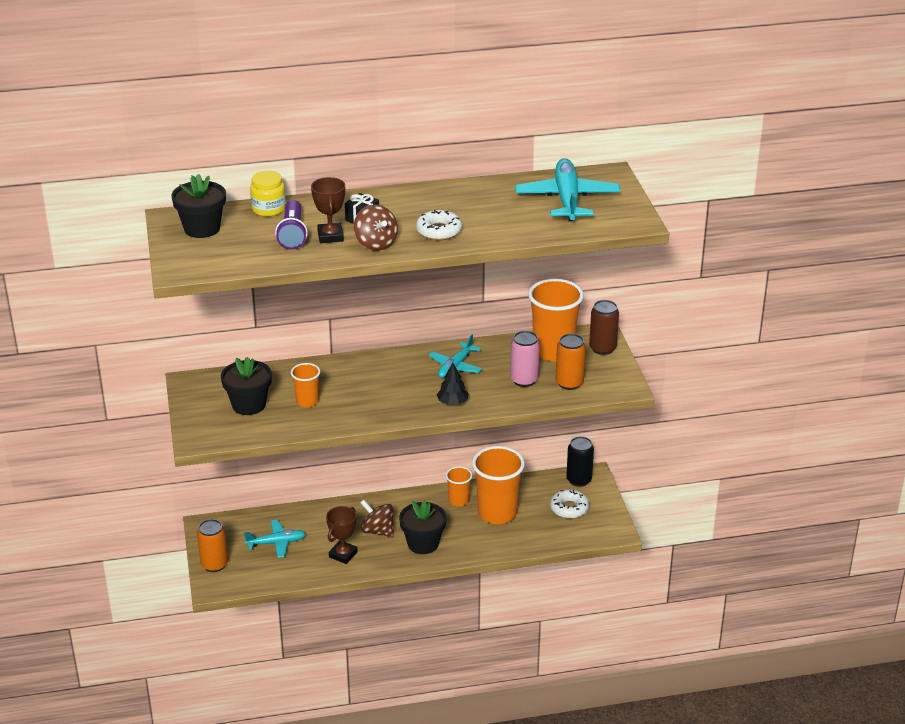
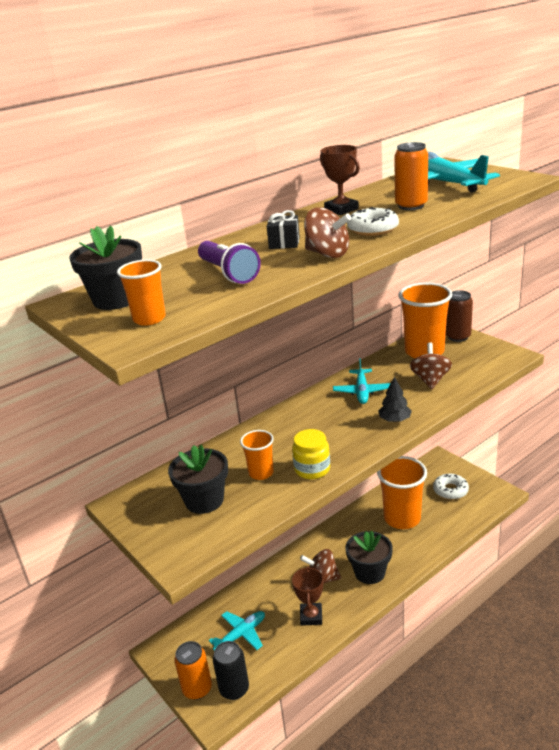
camera: 25 degrees left, 5 degrees down
(268, 209) = (174, 264): yellow jar -> yellow jar (312, 469)
(330, 236) = (272, 263): brown trophy -> brown trophy (341, 209)
(458, 501) = (363, 522): orange cup -> orange cup (149, 319)
(524, 380) = (430, 380): pink can -> brown spinning top
(569, 383) = (468, 369): orange can -> orange can (411, 206)
(579, 480) = (434, 466): black can -> black can (234, 689)

